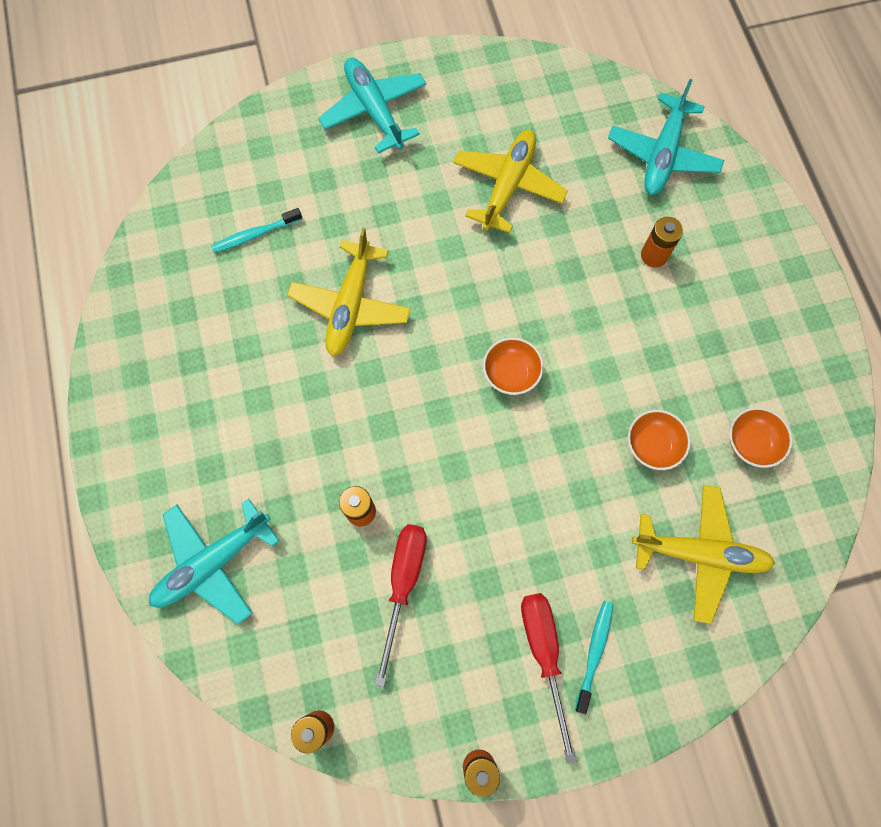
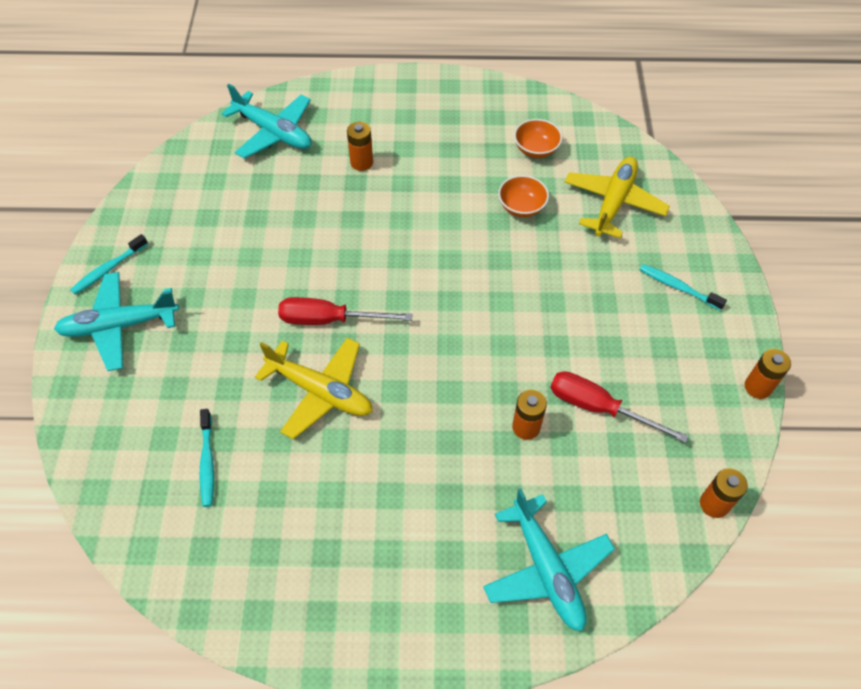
camera: 75 degrees left, 15 degrees down
(433, 76) = (108, 269): none -> turquoise toothbrush
(508, 185) = (252, 241): yellow plane -> none
(511, 373) = (431, 283): orange bowl -> none
(544, 654) = (674, 320): red screwdriver -> red screwdriver (329, 319)

